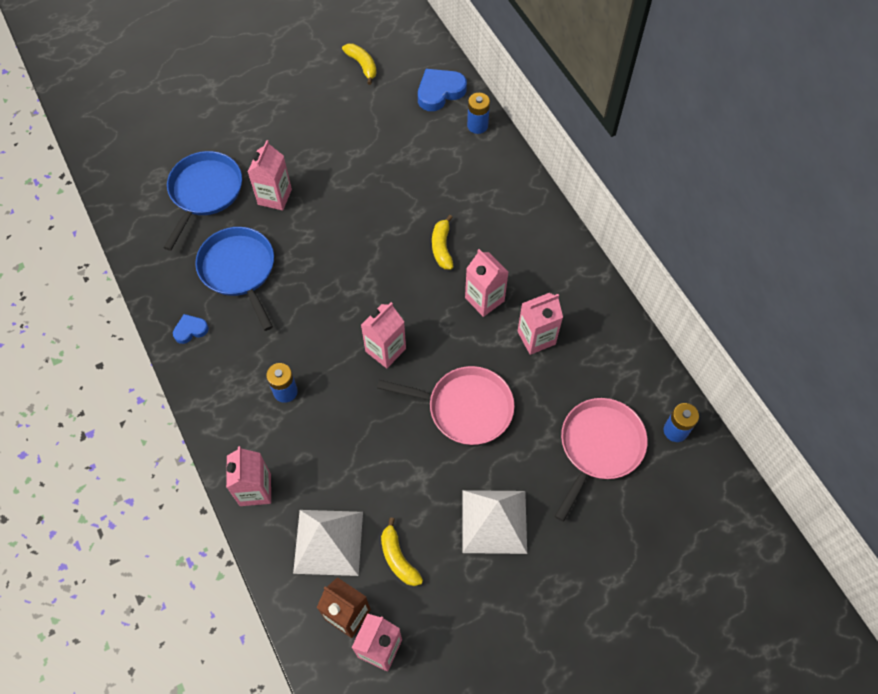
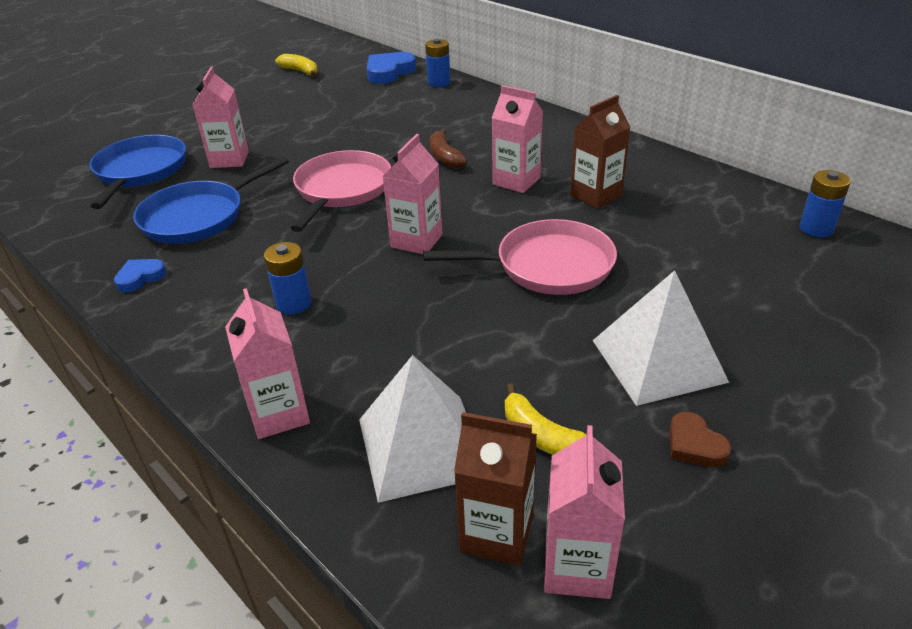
camera: 15 degrees left, 25 degrees down
(239, 270) = (198, 217): blue pan -> blue pan turned 90 degrees counterclockwise
(442, 247) = (444, 157): yellow banana -> brown banana
(480, 593) = (694, 445): none -> brown heart
(536, 338) = (596, 195): pink carton -> brown carton
(599, 446) = (739, 261): pink pan -> pink pan (342, 190)

